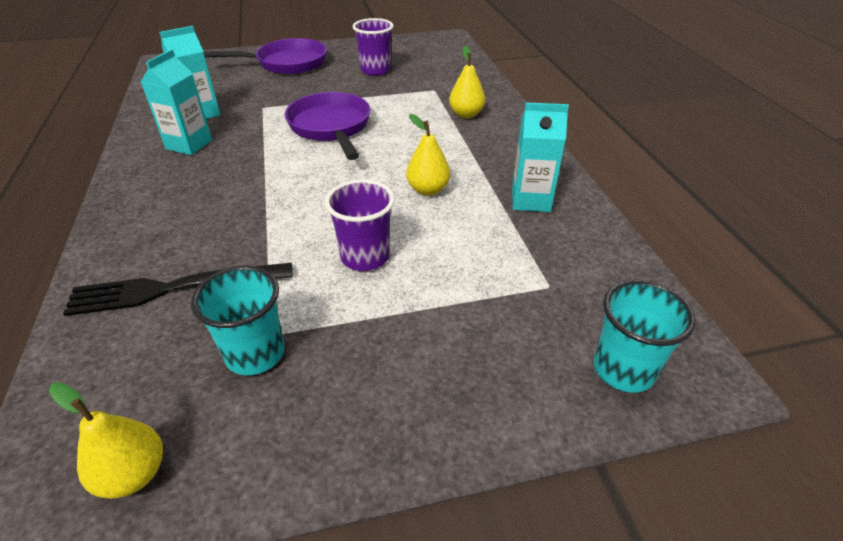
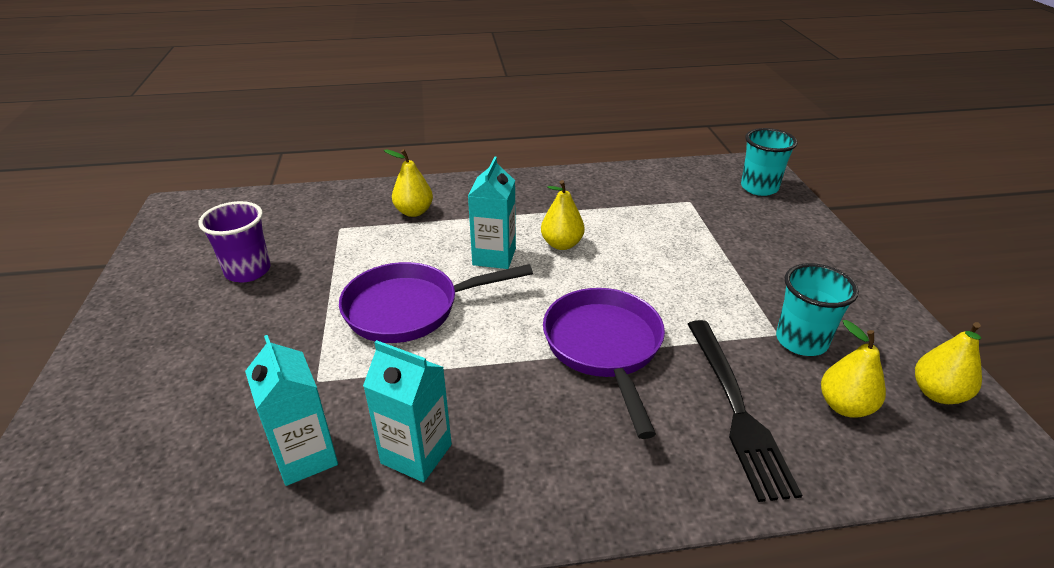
camera: 85 degrees left, 5 degrees down
(148, 371) = (845, 406): none -> yellow pear
(287, 63) = (150, 365): purple pan -> purple pan (604, 347)
(365, 257) = (668, 283): purple cup -> none
(530, 200) = (581, 195): turquoise carton -> turquoise carton (494, 256)

